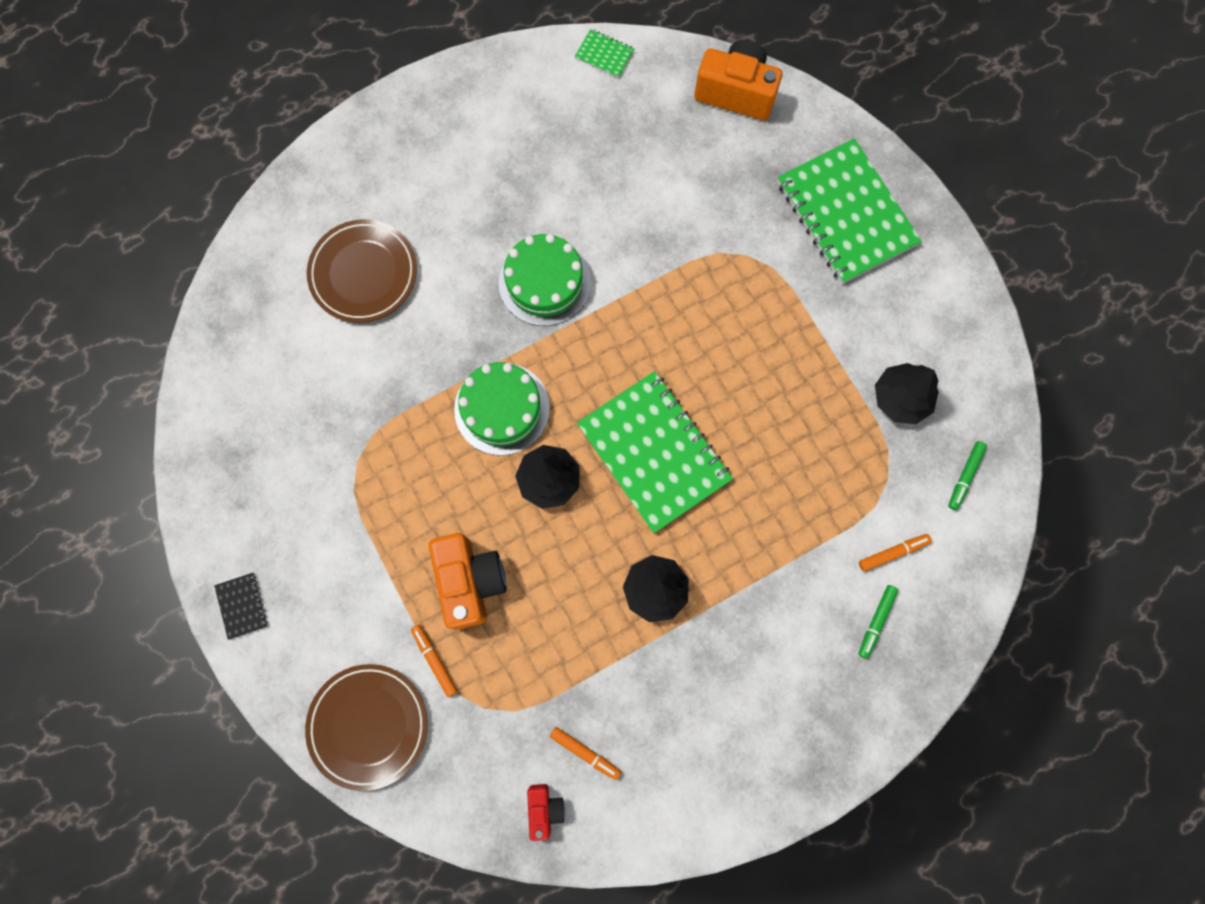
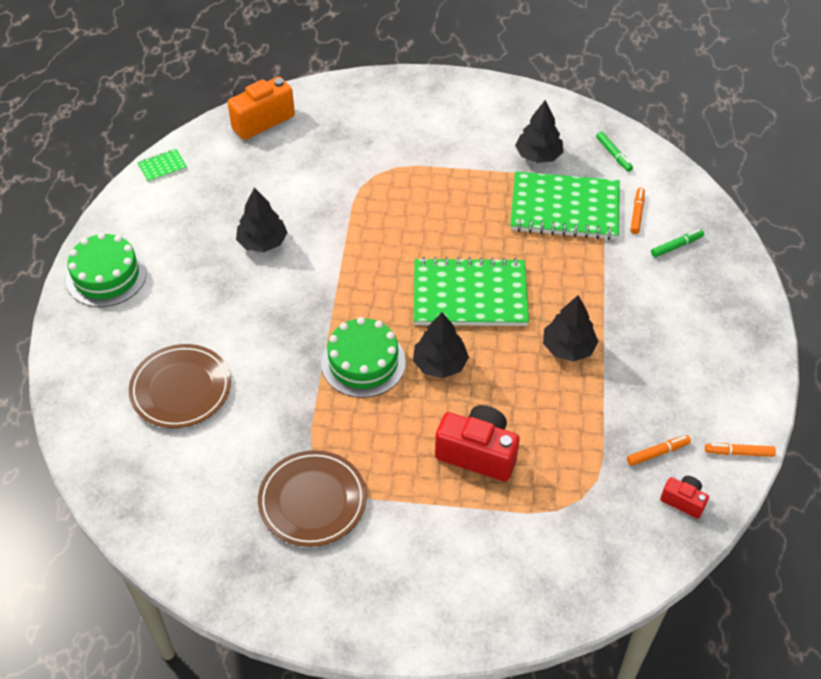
camera: 55 degrees left, 25 degrees down
(242, 606) = (375, 623): black notebook -> none
(368, 725) = (541, 584): brown plate -> brown plate (312, 501)
(434, 660) = (521, 510): orange marker -> orange marker (738, 453)
(470, 581) = (478, 453): orange camera -> red camera
(544, 282) = (292, 287): green cake -> green cake (106, 276)
(579, 215) = (262, 242): none -> black tree
(846, 214) = (394, 114): green notebook -> green notebook (564, 209)
(876, 621) = (676, 246): green marker -> green marker turned 90 degrees counterclockwise

